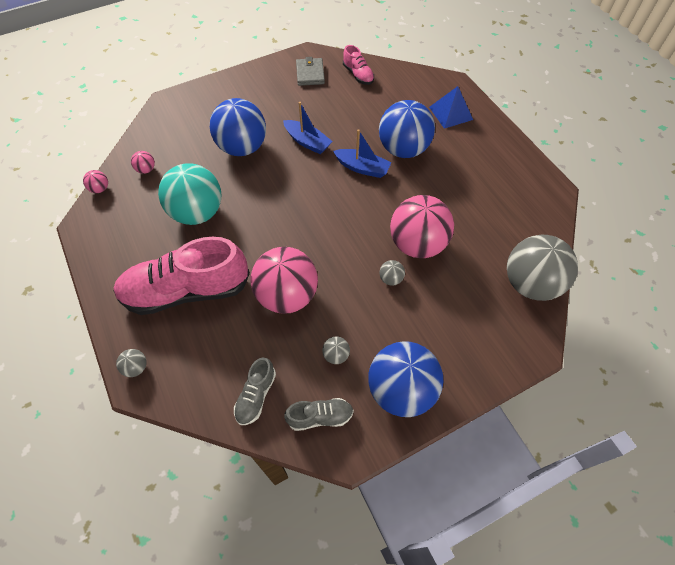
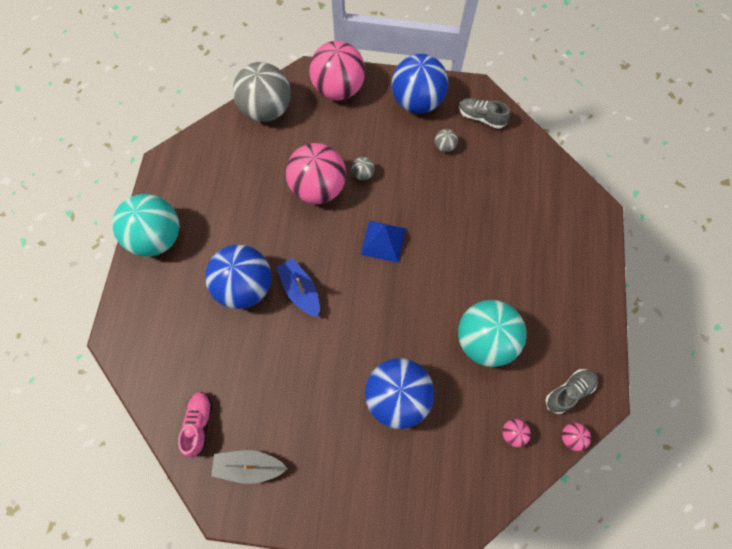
camera: 145 degrees left, 10 degrees up
(136, 367) = (595, 224): grey ball -> none
(186, 290) = (530, 264): pink shoe -> none
(256, 395) = (516, 154): grey shoe -> grey shoe (569, 392)
(287, 295) = (451, 210): pink ball -> pink ball (338, 89)
(307, 142) = (327, 359): blue boat -> none
(310, 74) = (249, 466): grey wallet -> grey boat
(450, 113) = (160, 299): blue pyramid -> blue pyramid (383, 241)
(495, 142) = (157, 237): none -> turquoise ball

